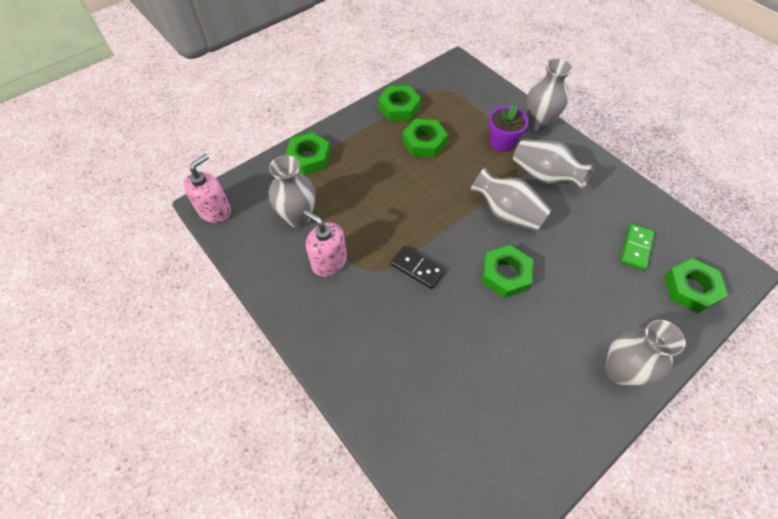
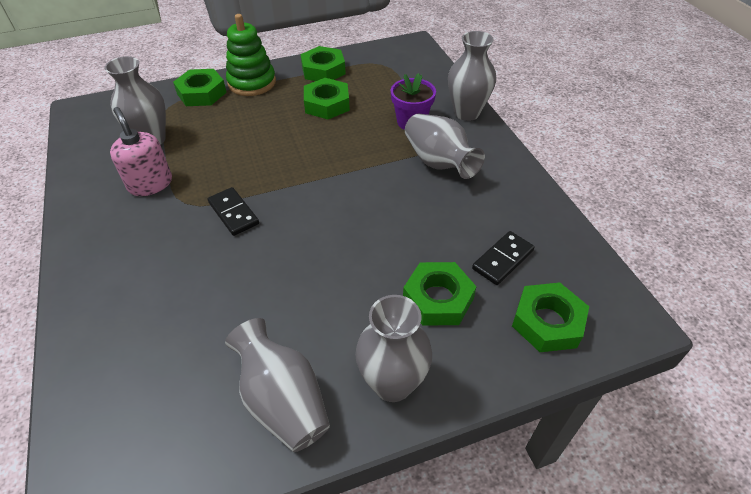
camera: 20 degrees right, 10 degrees down
(215, 210) = (81, 116): pink soap dispenser -> none
(346, 136) = (252, 83): none -> green stacking toy
(505, 274) = (325, 244): green nut -> green nut (438, 299)
(507, 213) = (369, 187): grey vase -> grey vase (283, 401)
(636, 248) = (503, 260): green domino -> black domino

